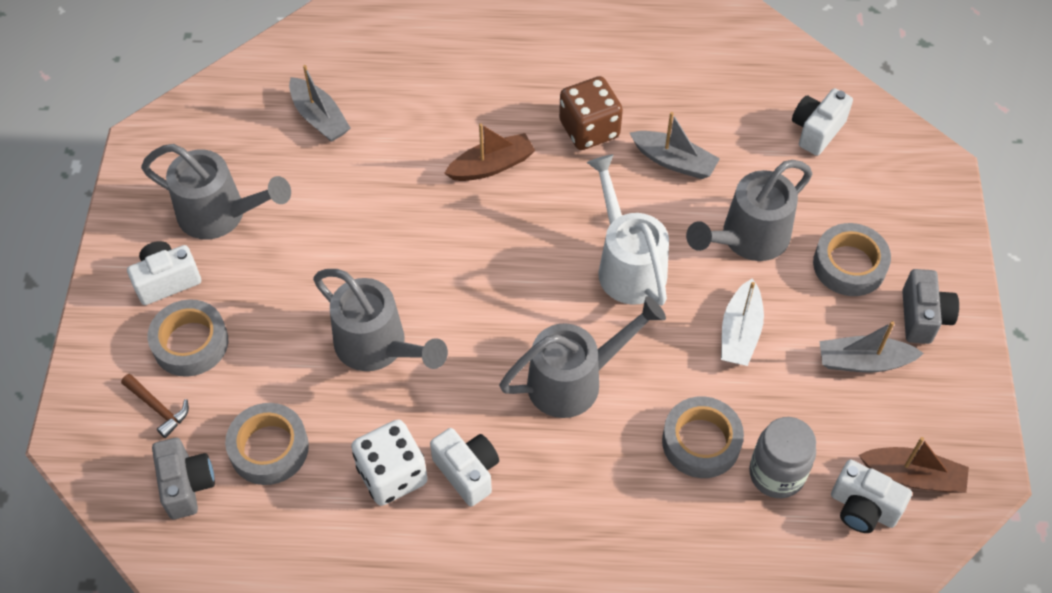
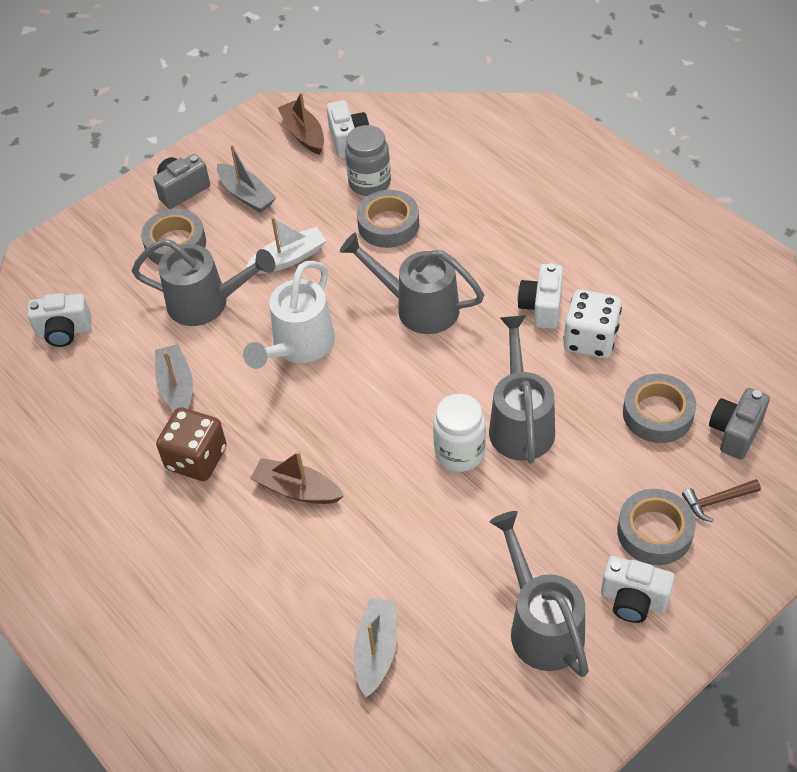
camera: 130 degrees left, 5 degrees down
(158, 408) = (717, 501): brown hammer -> brown hammer turned 105 degrees counterclockwise
(401, 285) = (459, 452): none -> white jar

